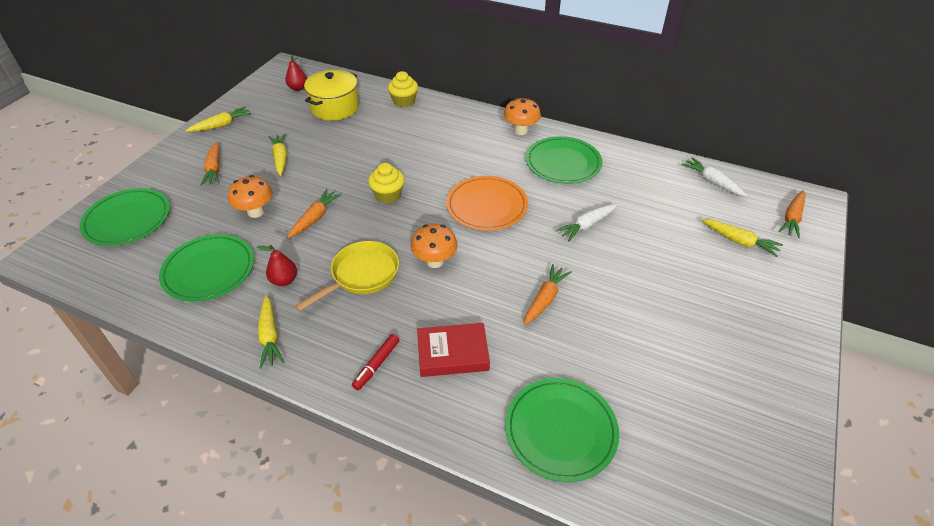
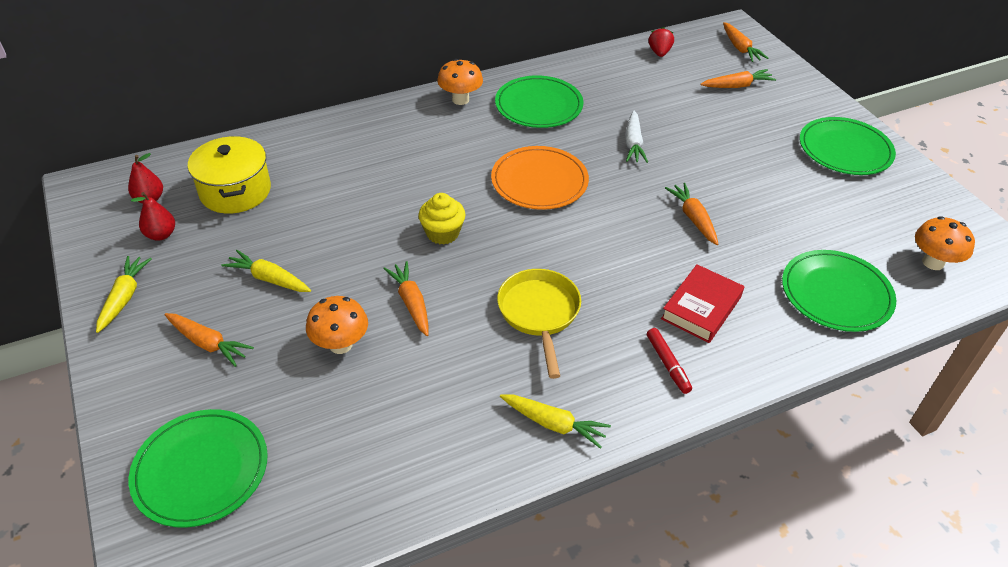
camera: 50 degrees left, 0 degrees up
(209, 270) = (394, 430): green plate -> green plate (845, 149)
(284, 280) = (482, 374): red pear -> red pear (161, 235)
(404, 101) = (302, 139): yellow cupcake -> none
(435, 261) = (575, 255): orange mushroom -> orange mushroom (933, 262)
(712, 182) = (659, 53): white carrot -> red strawberry
(739, 241) = (737, 86): yellow carrot -> orange carrot

